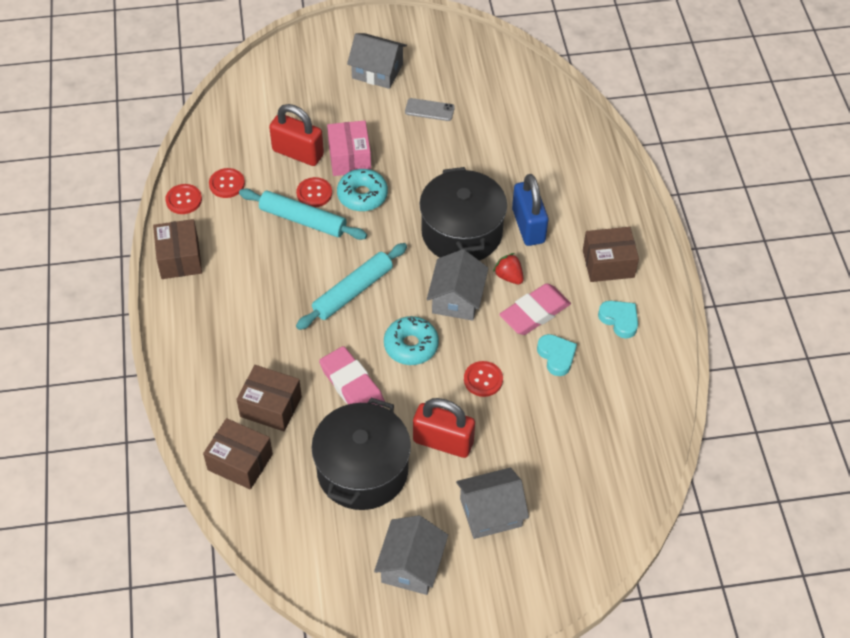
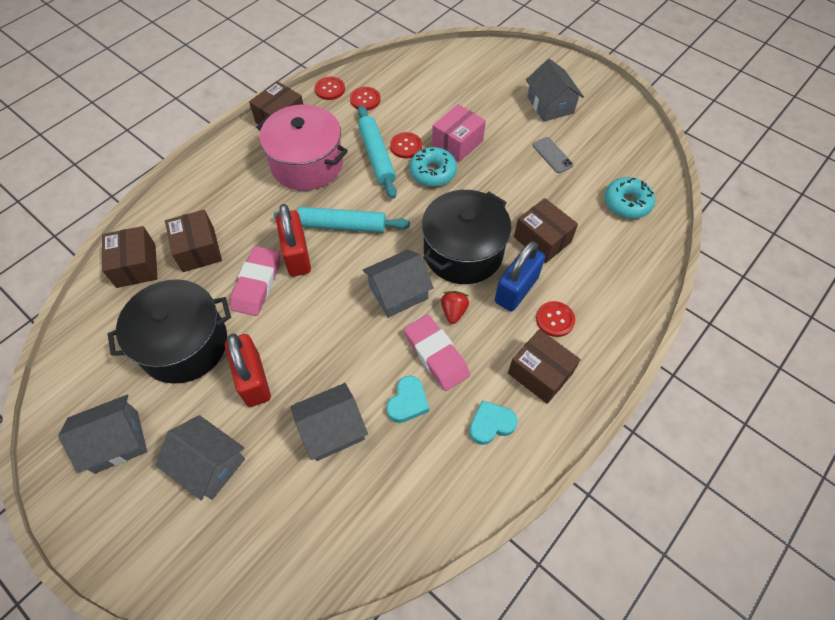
camera: 50 degrees right, 5 degrees up
(257, 273) = (307, 164): none -> pink pot
(298, 153) = (430, 115): red padlock -> red padlock (297, 255)
(411, 345) = (326, 294): turquoise donut -> turquoise donut (627, 203)
(483, 380) = (337, 365): red button -> red button (555, 319)
(501, 177) = (542, 239): none -> brown box
(534, 313) = (436, 355): pink eraser -> pink eraser turned 45 degrees clockwise
(535, 417) = (332, 429): none -> grey house
(619, 320) = (491, 424): turquoise heart -> turquoise heart turned 120 degrees counterclockwise

